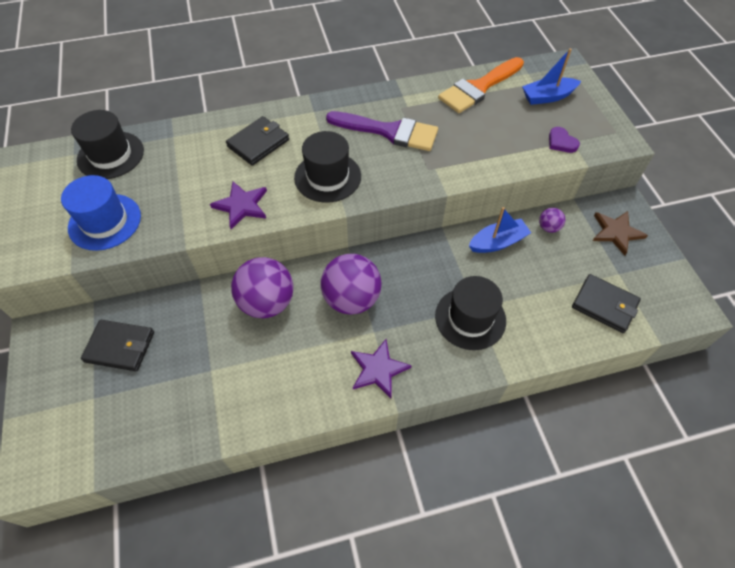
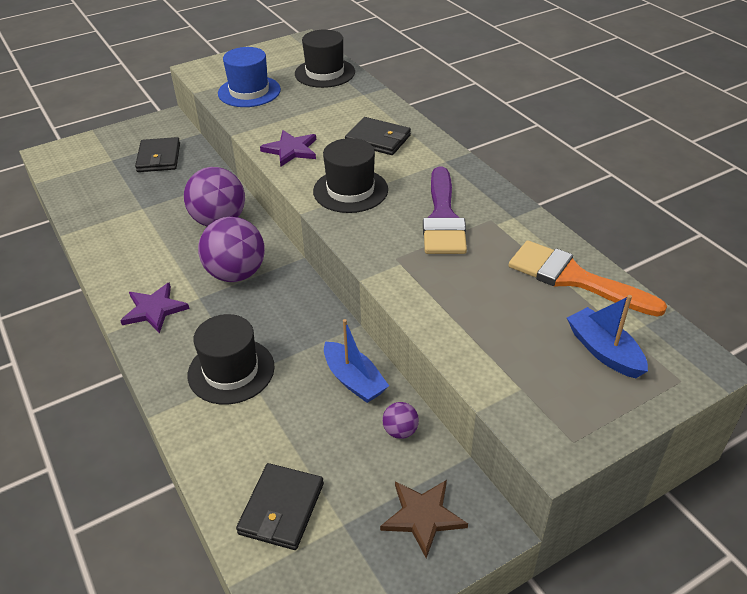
camera: 75 degrees right, 15 degrees down
(561, 142) = (511, 376): purple heart -> none

